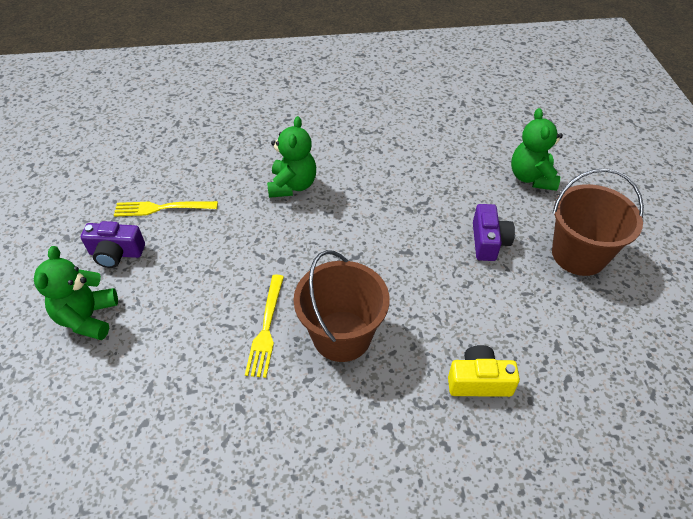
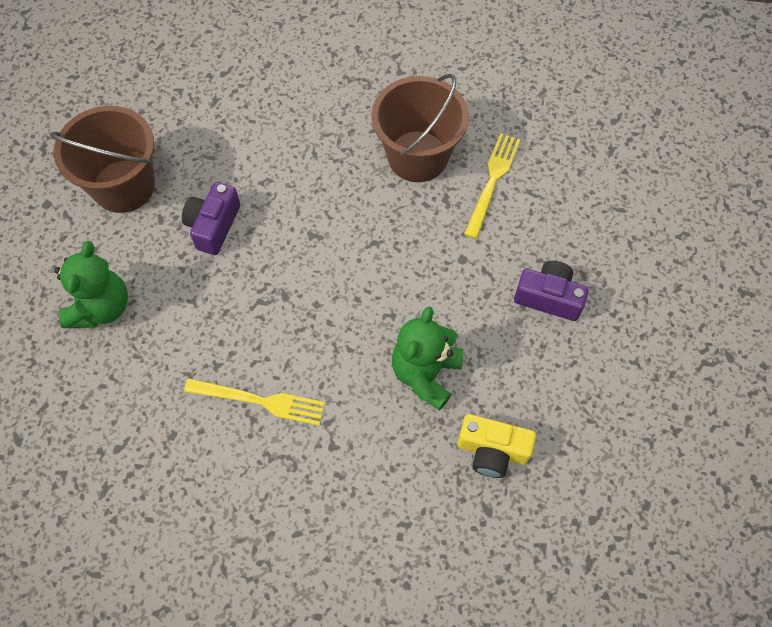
camera: 165 degrees left, 15 degrees up
(88, 318) = (682, 236): green teddy bear -> none
(116, 253) = (661, 315): purple camera -> purple camera (549, 297)
(161, 208) = (608, 376): yellow fork -> yellow fork (260, 401)
(479, 381) = (304, 88): yellow camera -> yellow camera (492, 451)

